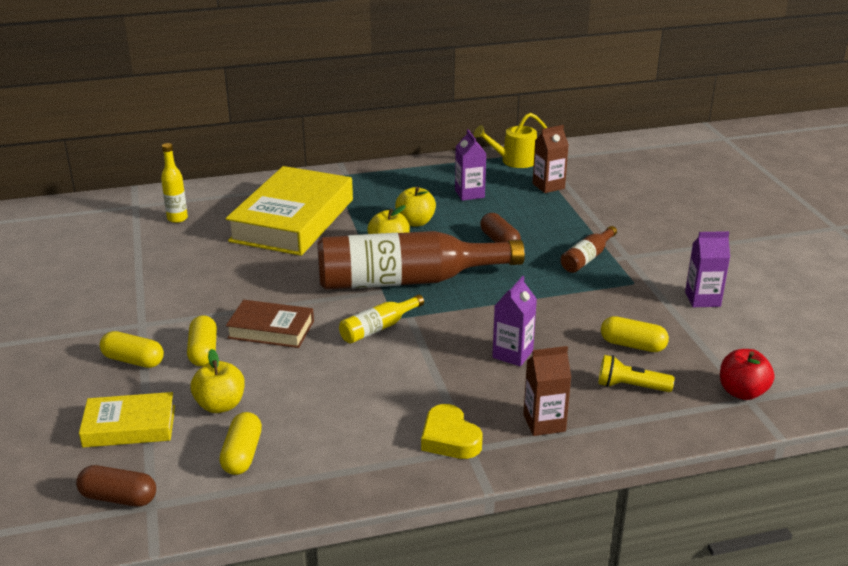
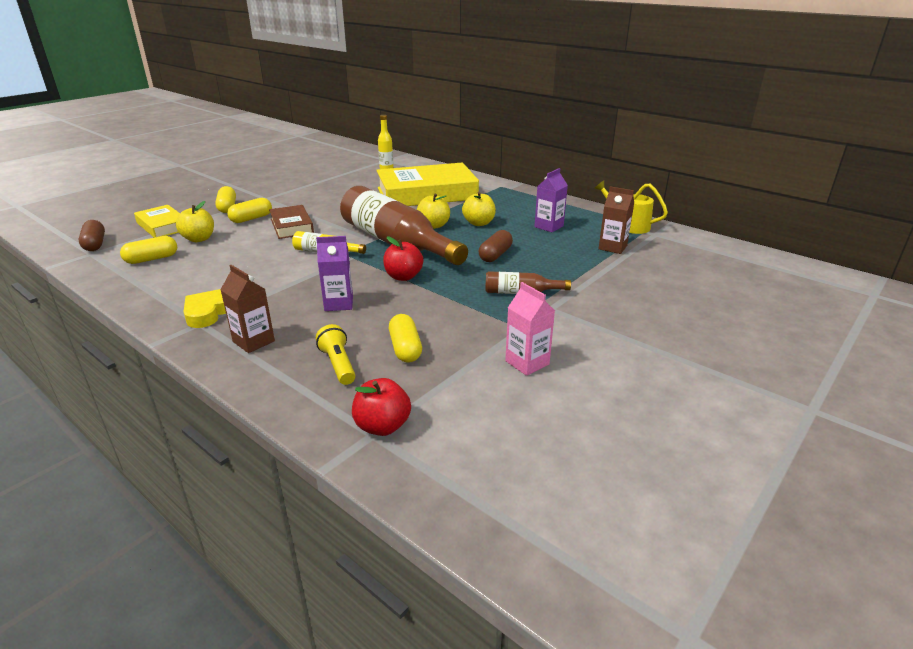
camera: 55 degrees right, 0 degrees up
(492, 302) = (403, 276): none -> red apple
(702, 299) = (527, 363): purple carton -> pink carton

